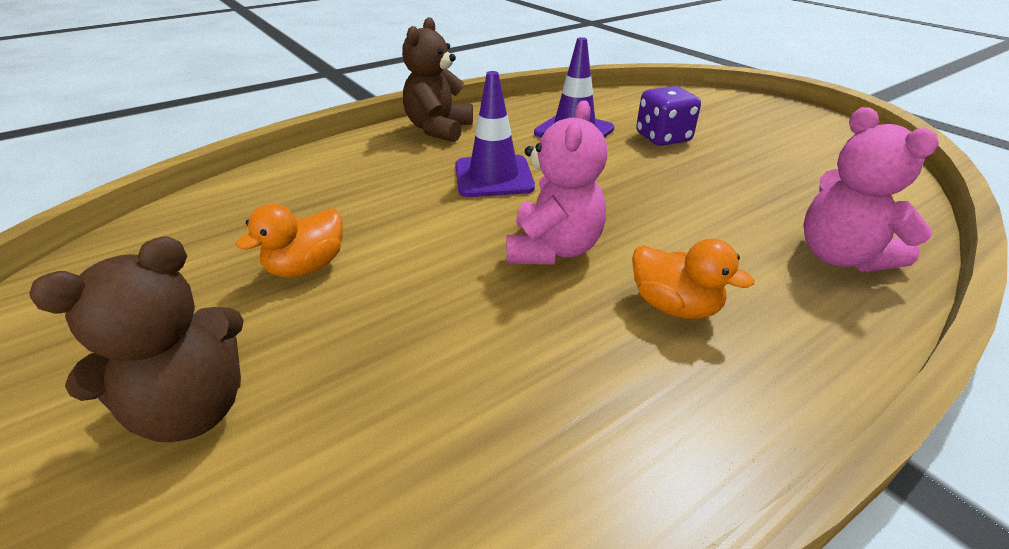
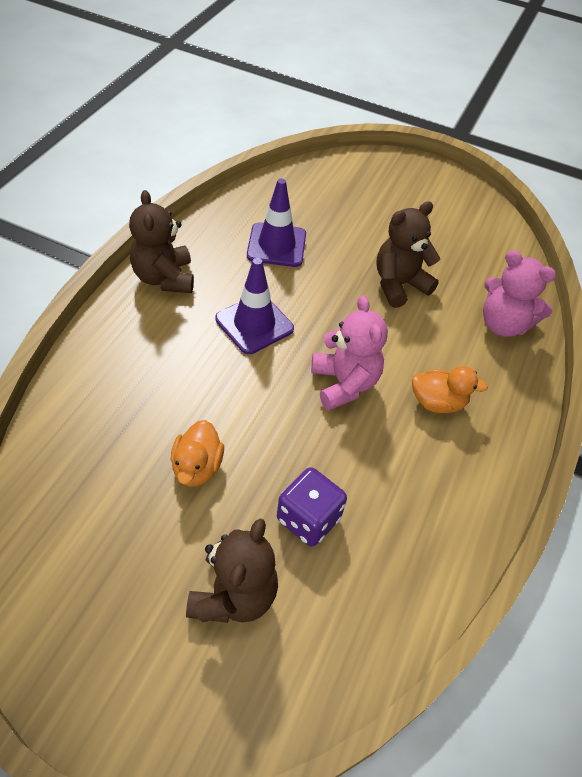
camera: 35 degrees left, 15 degrees up
(663, 138) = (346, 233): purple dice -> purple dice (308, 519)
(699, 187) = (399, 285): none -> brown teddy bear

